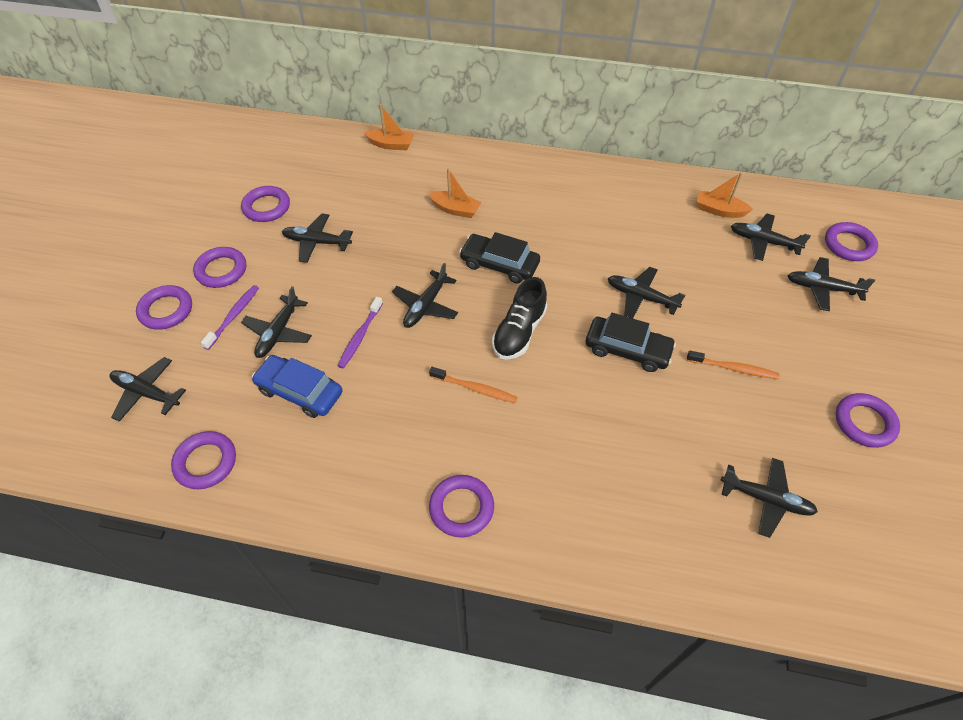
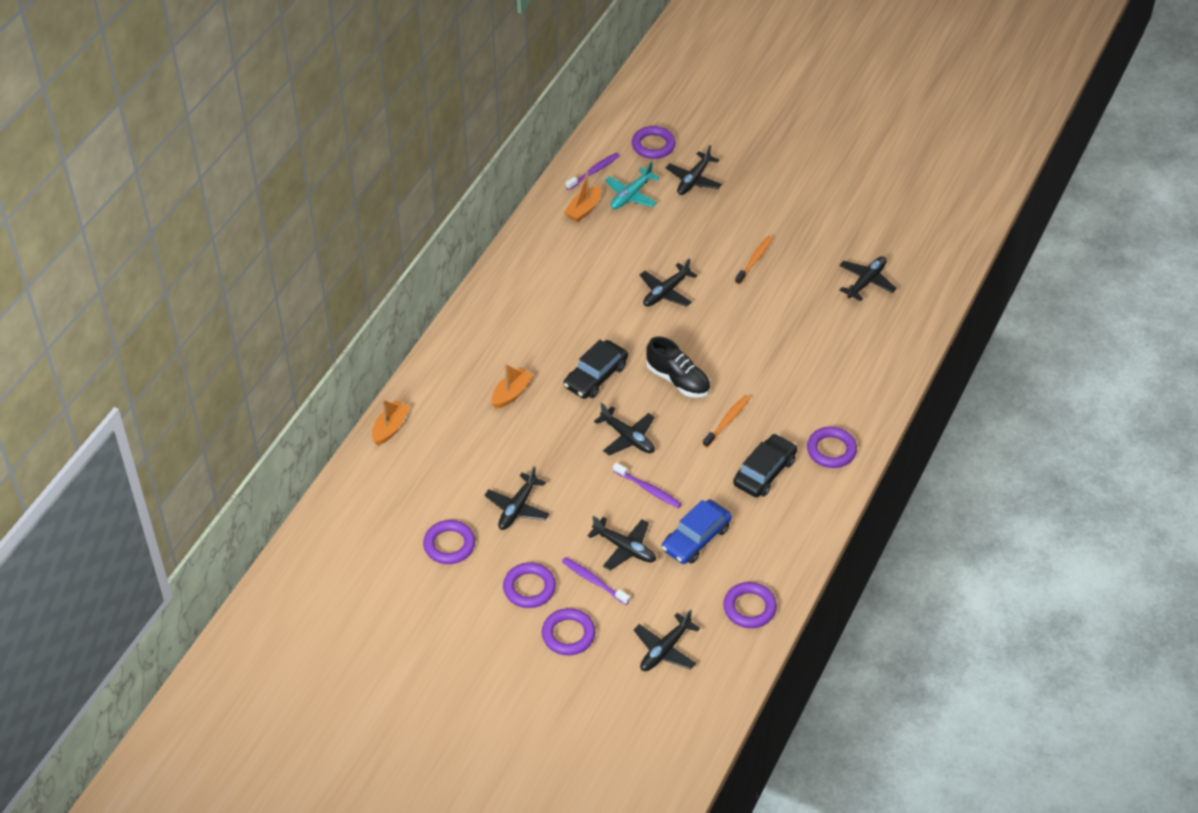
camera: 75 degrees left, 5 degrees down
(627, 349) = (717, 316): black car -> black car (764, 472)
(763, 242) = (631, 195): black plane -> turquoise plane
(777, 207) = (594, 171): none -> purple toothbrush
(864, 423) = (821, 208): purple ring -> none

